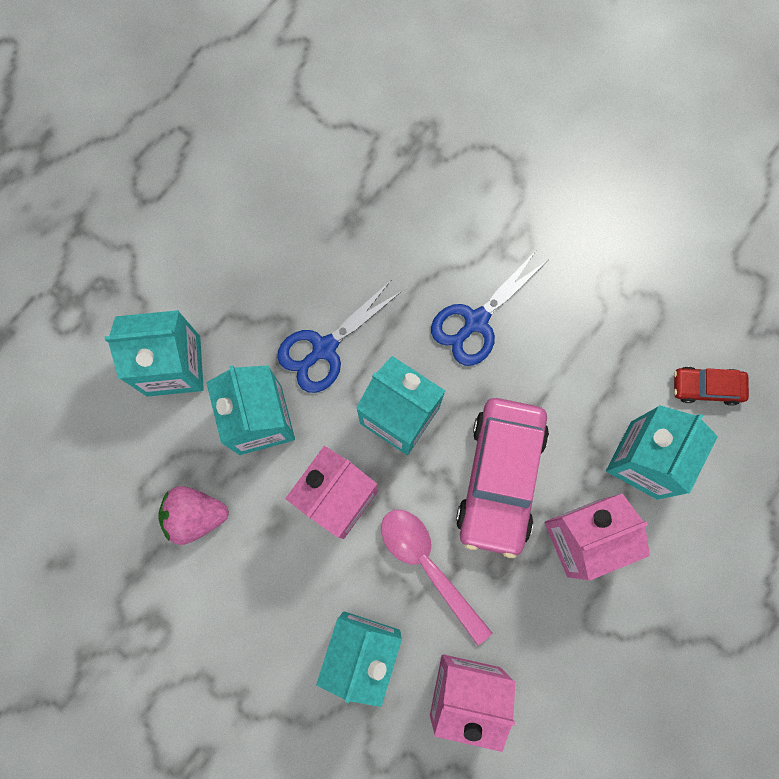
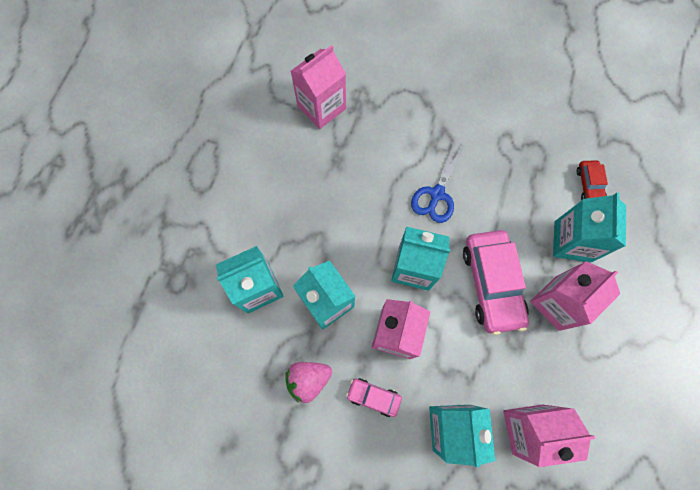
camera: 20 degrees left, 5 degrees down
(273, 571) = (373, 397): none -> pink car
(324, 348) = (350, 243): blue scissors -> none
(360, 133) = (321, 107): none -> pink carton
(428, 566) = (470, 356): pink spoon -> none
(706, 387) = (589, 185): red car -> red car turned 75 degrees counterclockwise

